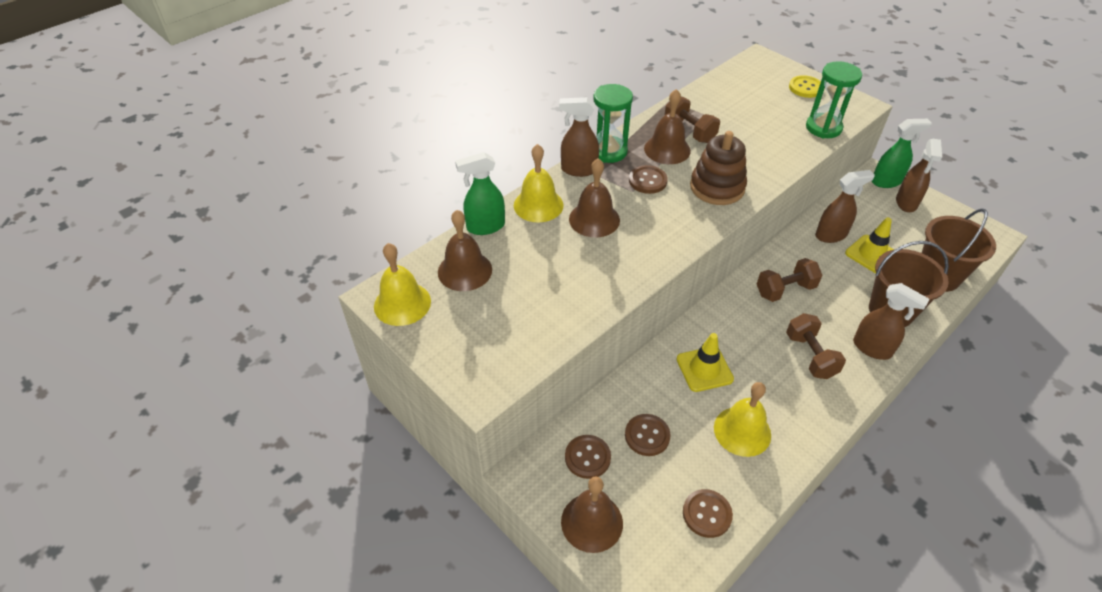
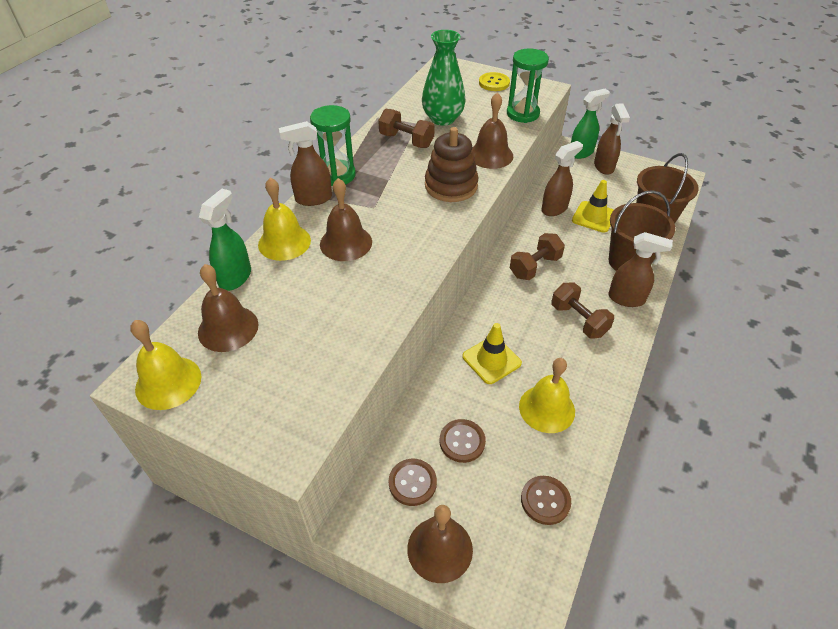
camera: 20 degrees left, 0 degrees up
(485, 227) = (235, 277): green spray bottle -> green spray bottle turned 150 degrees clockwise
(647, 181) = (384, 194): brown button -> none
(667, 149) = (392, 161): brown bell -> brown bell (490, 155)
(735, 116) = (442, 119): none -> green vase

